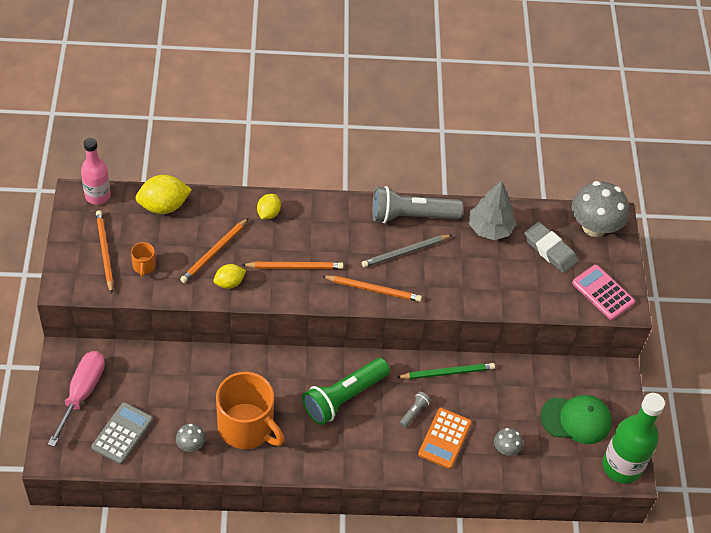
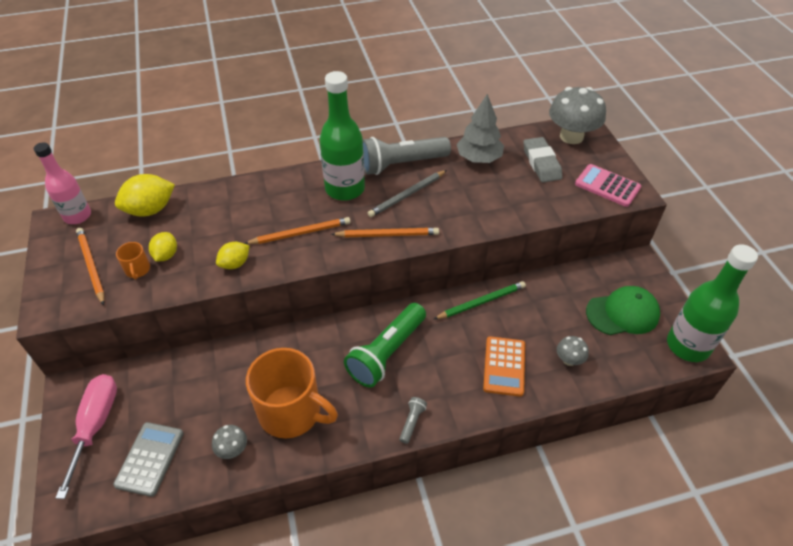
camera: 10 degrees left, 5 degrees down
(214, 252) = (212, 239): orange pencil -> none
(268, 213) = (261, 193): yellow lemon -> yellow lemon (166, 255)
(348, 230) = (345, 189): none -> green bottle
(414, 412) = (463, 348): grey flashlight -> grey flashlight (412, 422)
(549, 250) = (541, 163): grey eraser -> grey eraser turned 45 degrees clockwise

